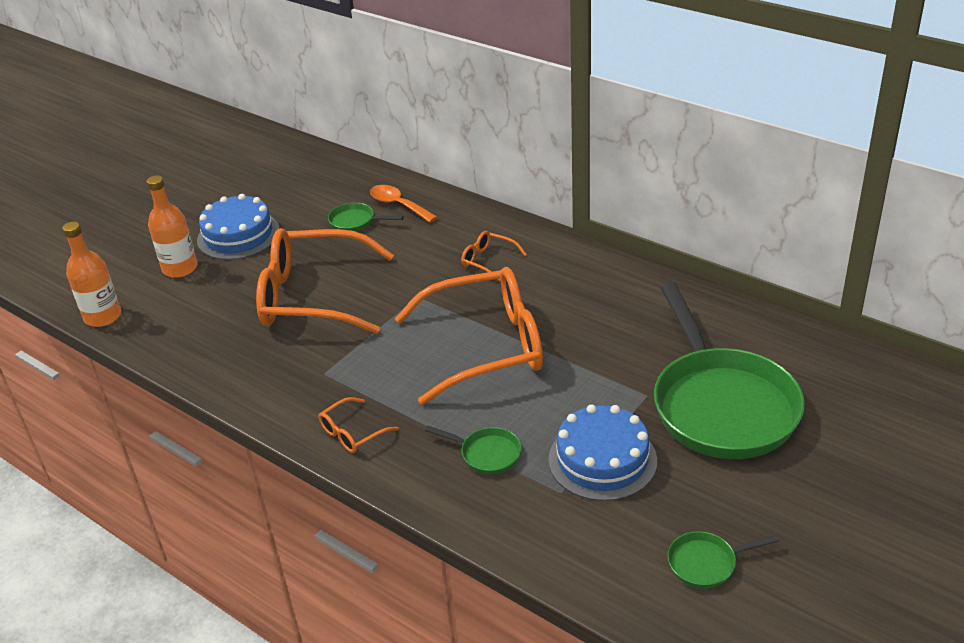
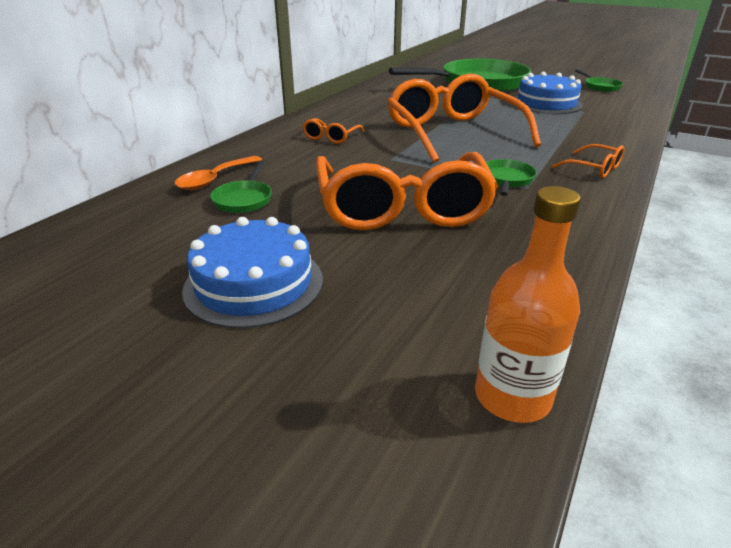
camera: 100 degrees left, 5 degrees down
(180, 268) = (347, 328): orange bottle -> none
(486, 454) = (570, 128): green pan -> green pan (506, 180)

